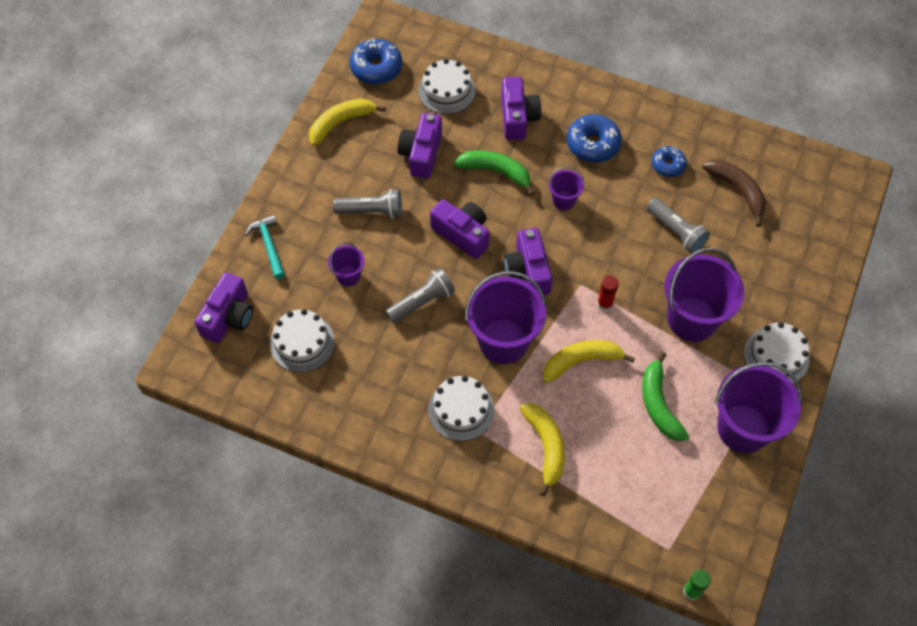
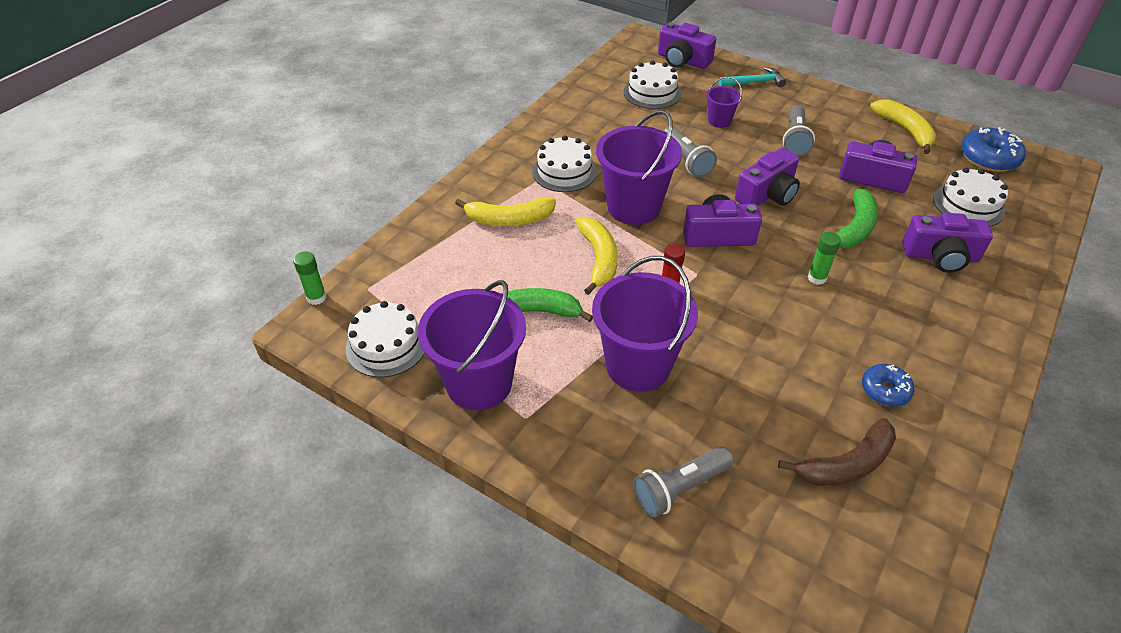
camera: 100 degrees right, 15 degrees down
(563, 200) = (817, 278): purple bucket -> green glue stick
(593, 144) = (909, 318): blue donut -> none
(676, 232) = (772, 377): grey flashlight -> grey flashlight (679, 488)
(776, 356) = (569, 443): white cake -> white cake (386, 345)

